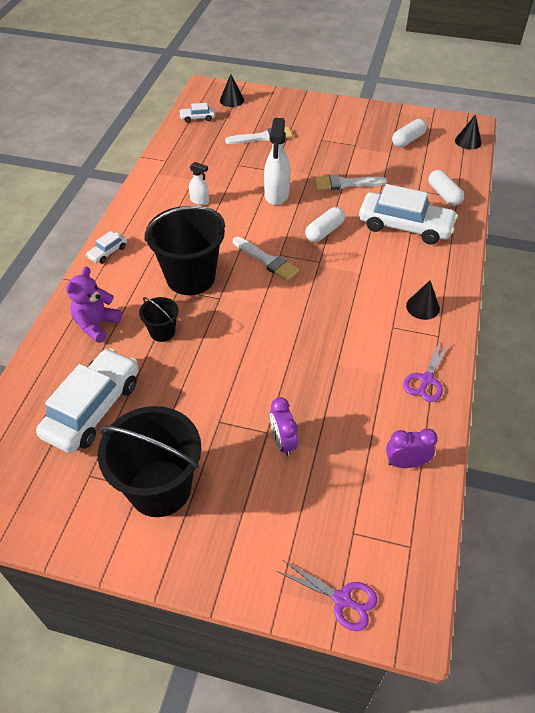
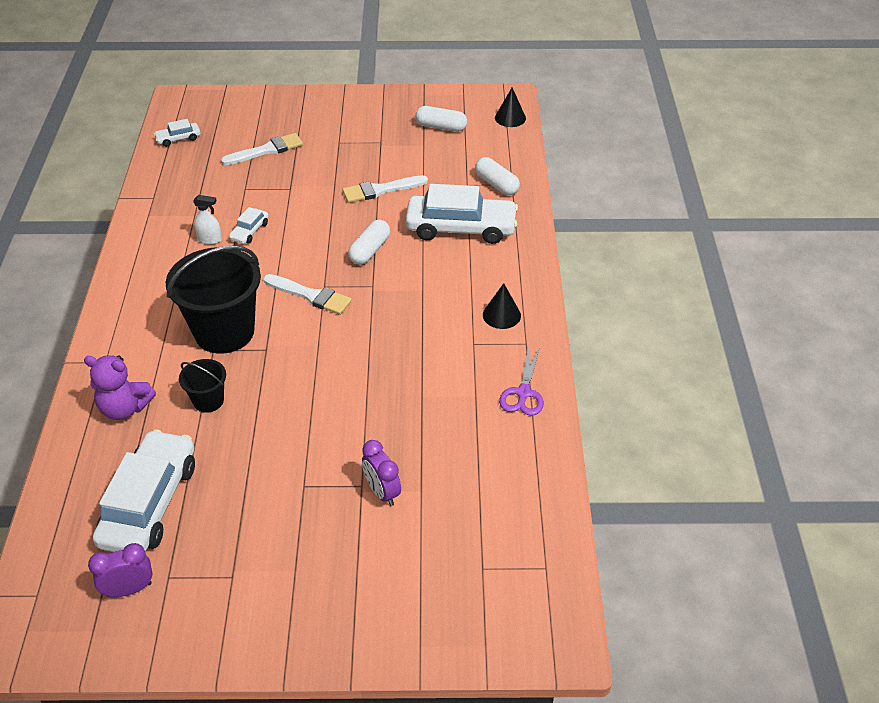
camera: 15 degrees left, 5 degrees down
(96, 325) = (125, 408): purple teddy bear -> purple teddy bear turned 90 degrees counterclockwise
(108, 252) = (112, 321): white car -> white car (249, 231)
(160, 488) = (255, 572): black bucket -> none
(231, 100) = (215, 110): black cone -> none
(276, 195) = (302, 217): white spray bottle -> none
(342, 599) = (487, 637): purple scissors -> none
(406, 463) = (521, 484): purple clock -> purple clock (129, 589)
(408, 140) = (441, 127): white capsule -> white capsule turned 75 degrees clockwise

